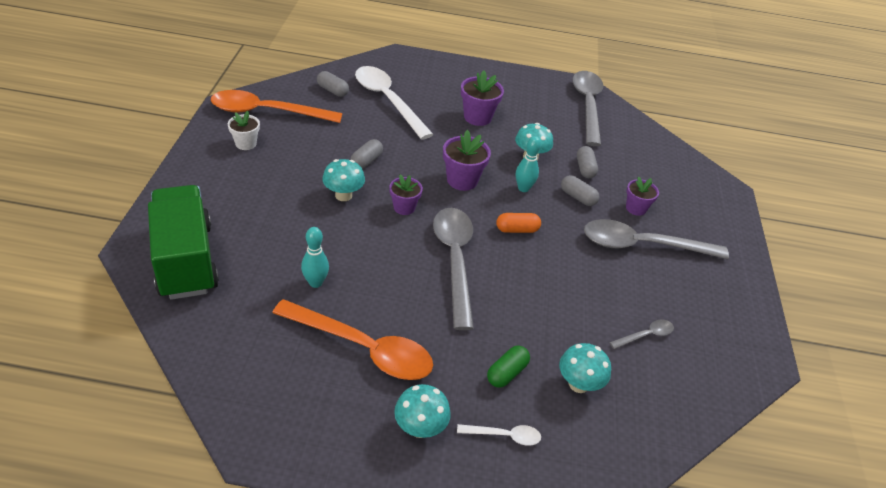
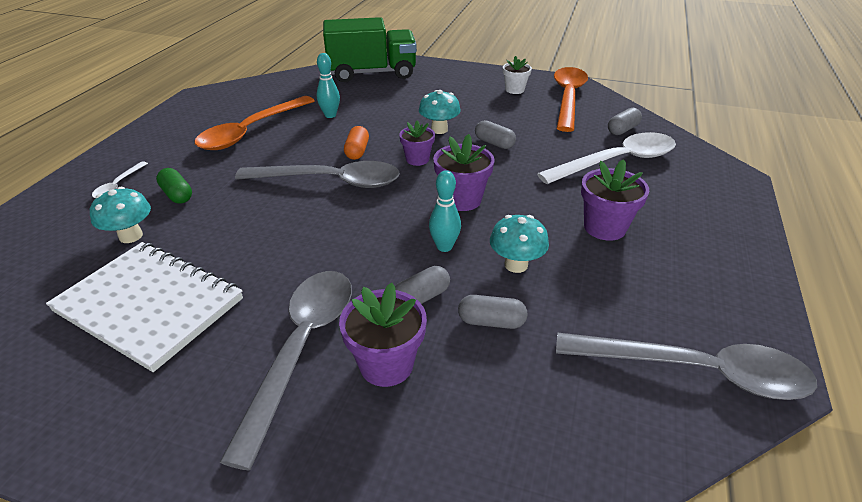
camera: 105 degrees right, 5 degrees down
(420, 427) = (160, 149): turquoise mushroom -> none
(517, 230) = (366, 229): orange capsule -> orange capsule (357, 151)
(635, 208) = (386, 364): purple flower pot -> purple flower pot, size x1.51
(645, 335) = (150, 305): grey spoon -> white notebook

